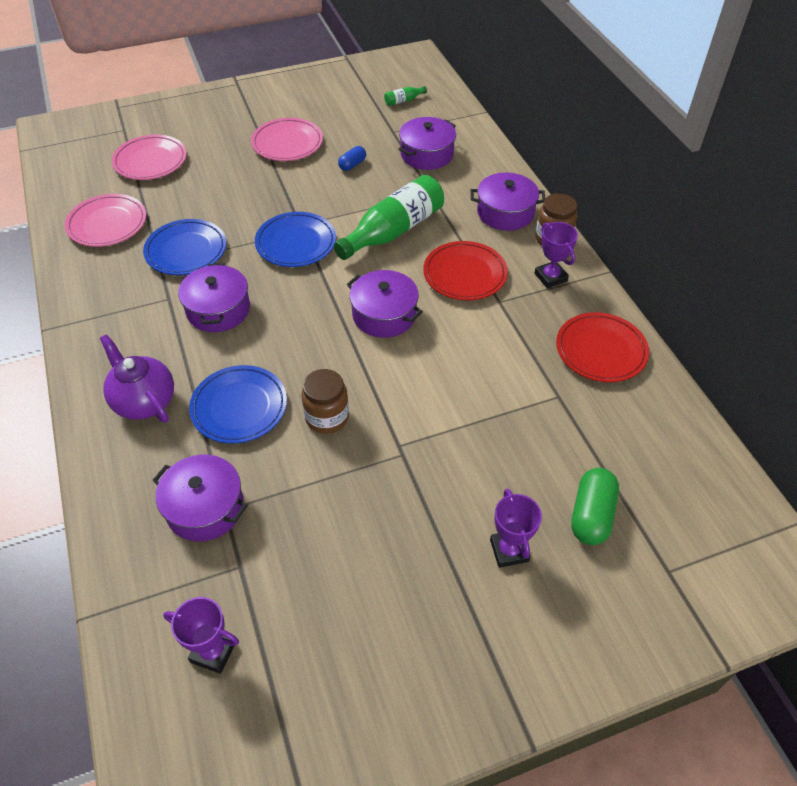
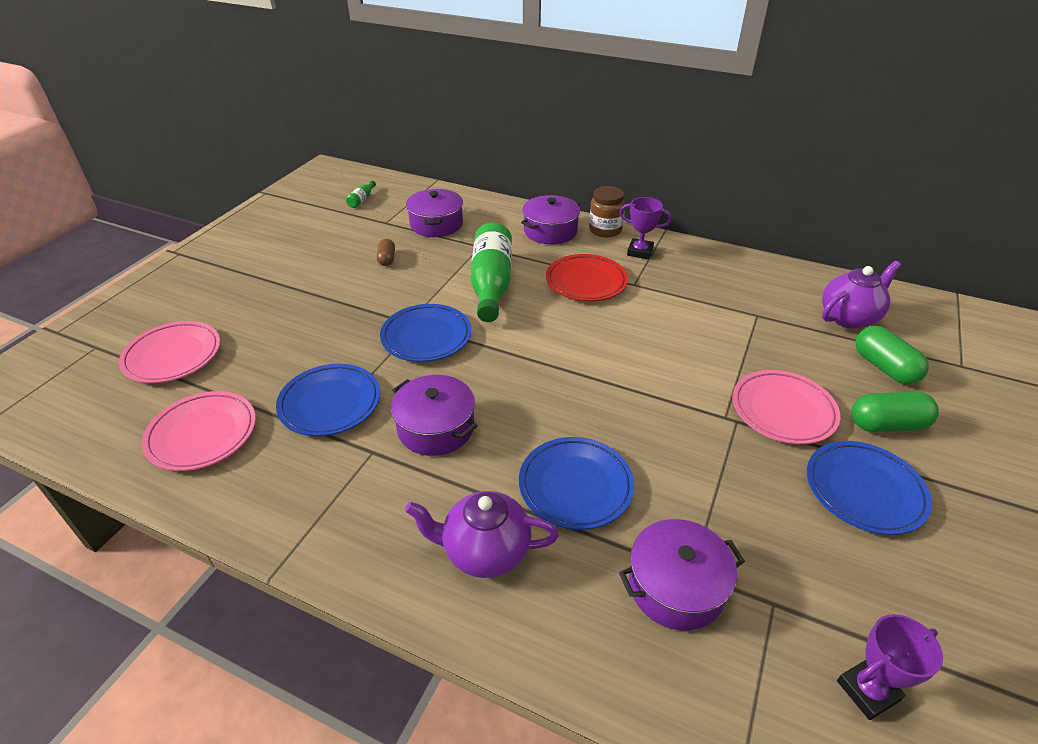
camera: 45 degrees left, 10 degrees down
(287, 144) = (303, 273): pink plate -> pink plate (783, 411)
(327, 417) = (650, 438): brown jar -> none
(352, 165) = (387, 259): blue capsule -> brown capsule
(384, 315) = (575, 341): purple pot -> none
(408, 569) = (864, 491): none -> blue plate
(509, 550) = (887, 425): purple trophy -> green capsule
(600, 351) = (734, 274): red plate -> none
(639, 457) = (849, 317): none -> purple teapot

